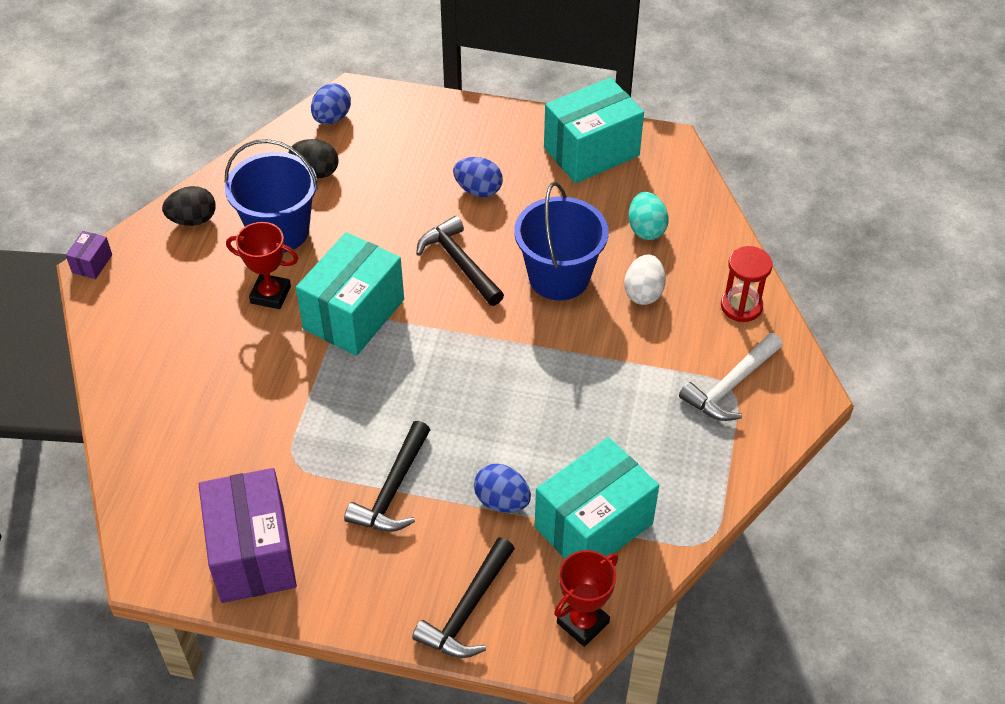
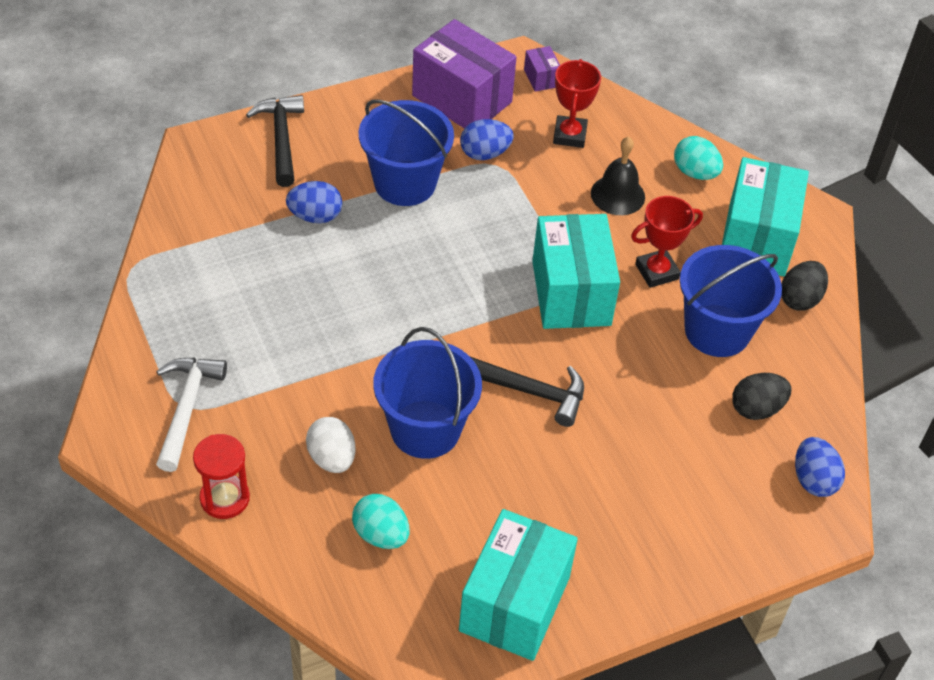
camera: 140 degrees right, 0 degrees up
(92, 263) = (825, 218): purple box -> purple box (541, 78)
(139, 356) = (695, 173): none -> turquoise egg
(225, 373) = (617, 195): none -> black bell
(393, 489) = (405, 183): black hammer -> blue bucket
(478, 190) = (586, 481): blue egg -> blue egg (485, 153)
(583, 623) = (191, 170): red trophy -> red trophy (569, 135)
(593, 525) = (230, 235): turquoise box -> turquoise box (756, 238)

